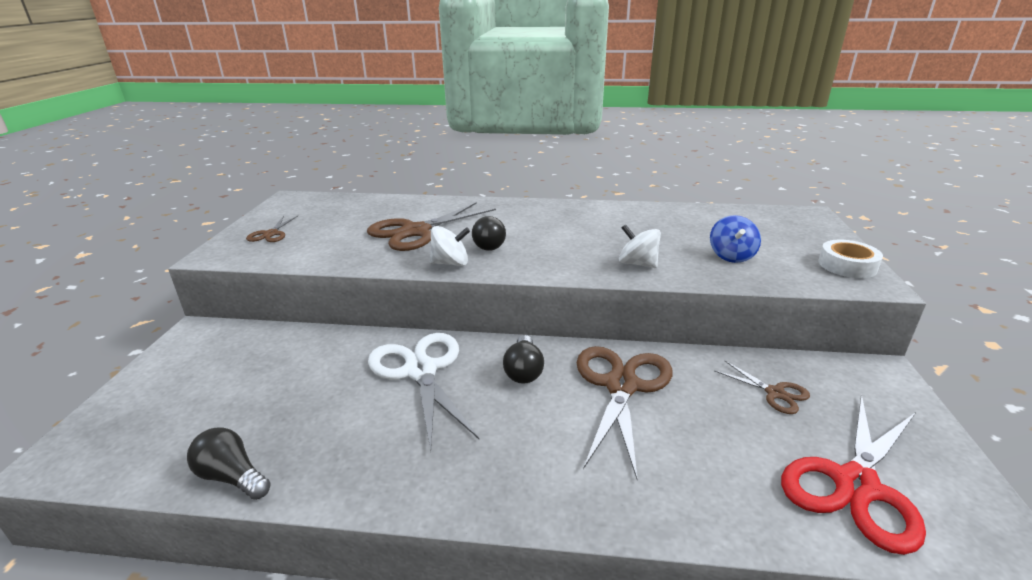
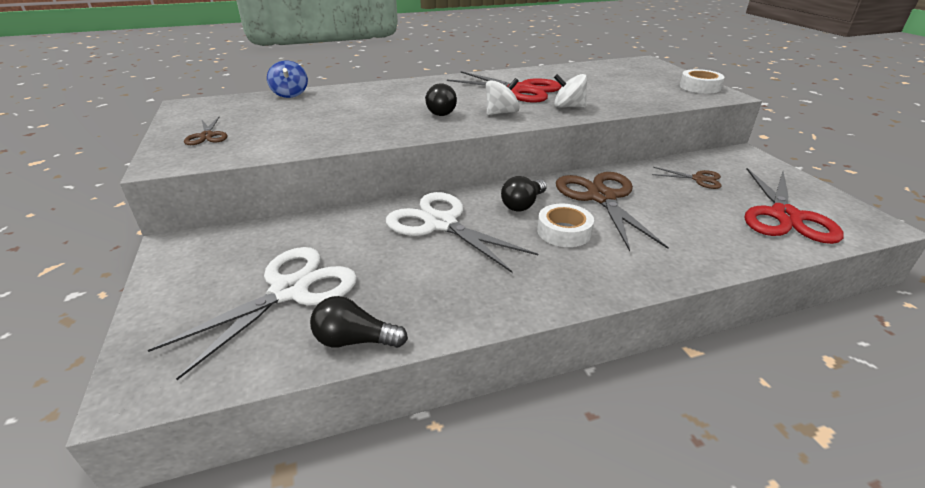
camera: 25 degrees left, 5 degrees up
(232, 405) = (290, 291): none -> white scissors
(415, 231) = (358, 112): brown scissors -> none
(450, 263) = (421, 130): white spinning top -> white spinning top (501, 113)
(523, 370) = (523, 204): black light bulb -> black light bulb turned 60 degrees clockwise
(536, 418) = (564, 231): none -> white tape
(606, 232) = (520, 90): none -> red scissors
(731, 256) = (625, 92): blue spinning top -> blue spinning top (290, 94)

